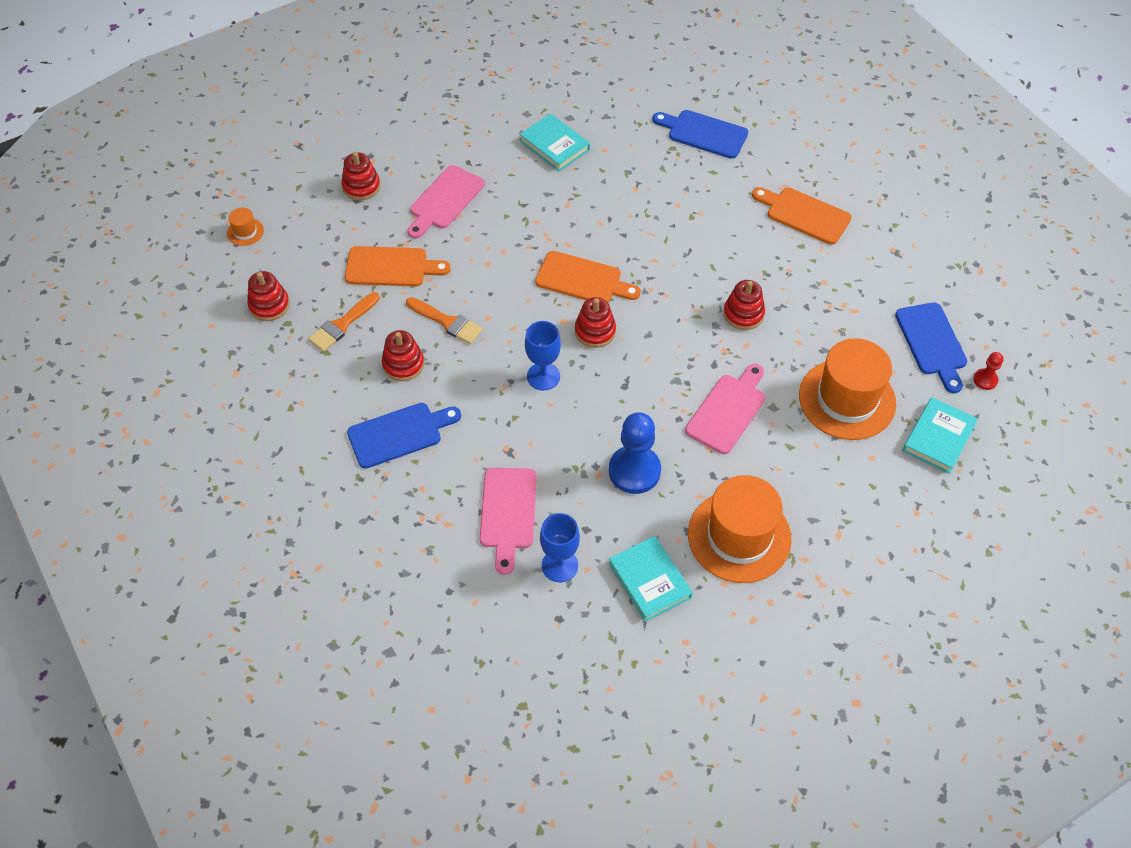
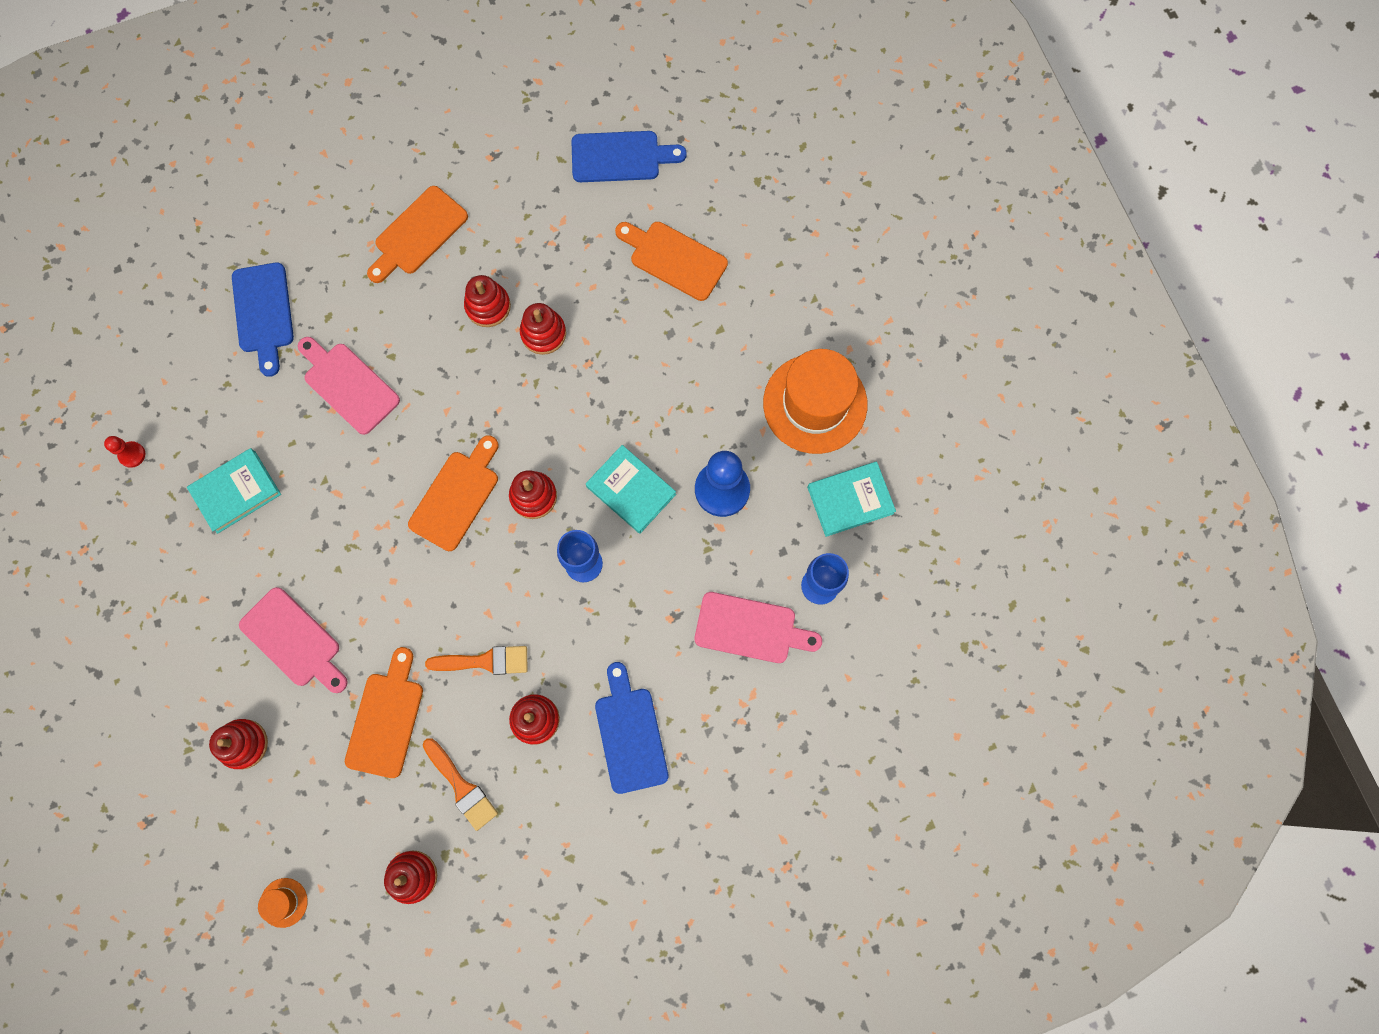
camera: 80 degrees left, 20 degrees up
(447, 322) = (485, 661): orange brush -> orange brush turned 45 degrees clockwise
(704, 133) = (264, 313): blue cutting board -> blue cutting board turned 45 degrees counterclockwise
(727, 410) = (665, 379): pink cutting board -> pink cutting board (348, 385)
(755, 272) = (488, 306): none -> red stacking toy
(847, 399) = (674, 259): orange hat -> orange cutting board
(938, 437) = (735, 187): turquoise book -> turquoise book (631, 490)
(985, 380) = (676, 122): red pawn -> red pawn (132, 455)

